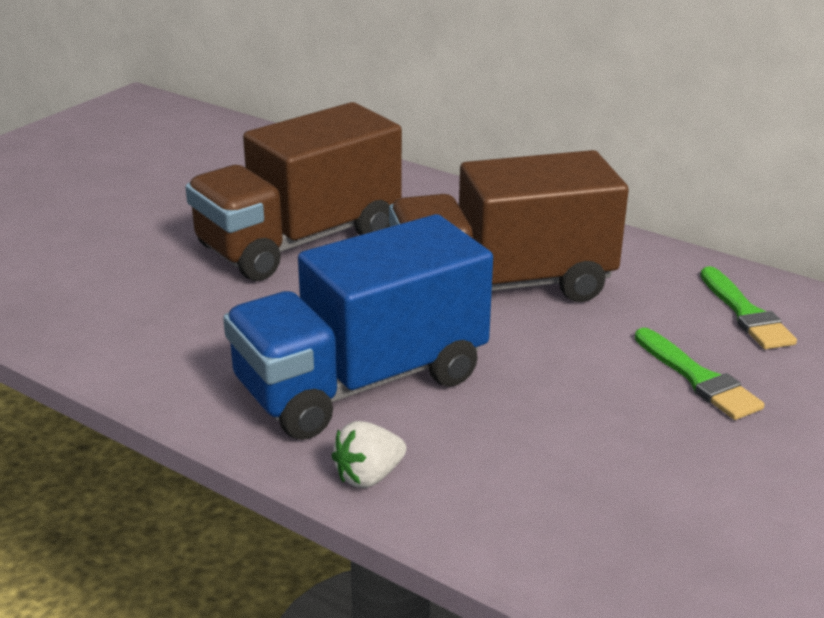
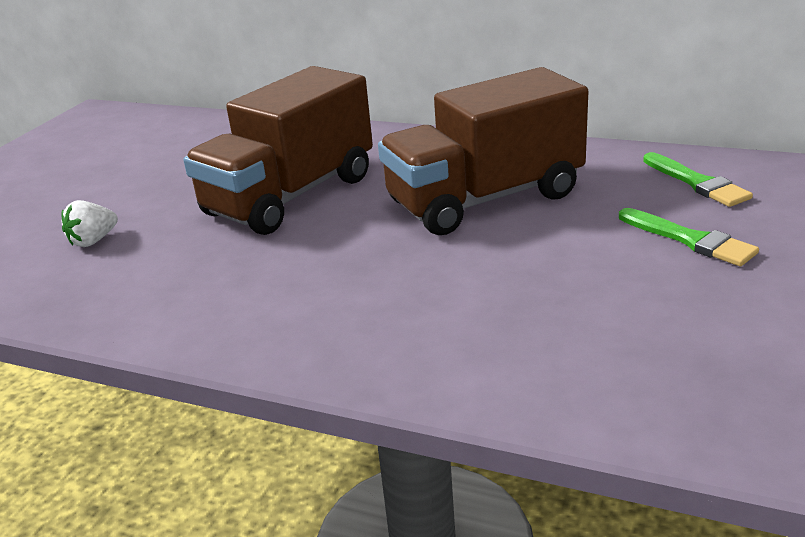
camera: 10 degrees left, 0 degrees up
(361, 382) = (402, 300): blue truck -> none
(368, 476) = (450, 381): white strawberry -> white strawberry (93, 241)

